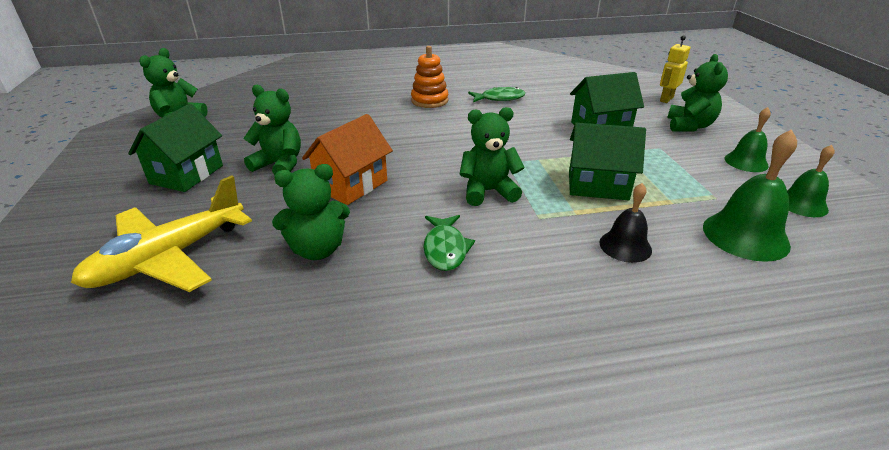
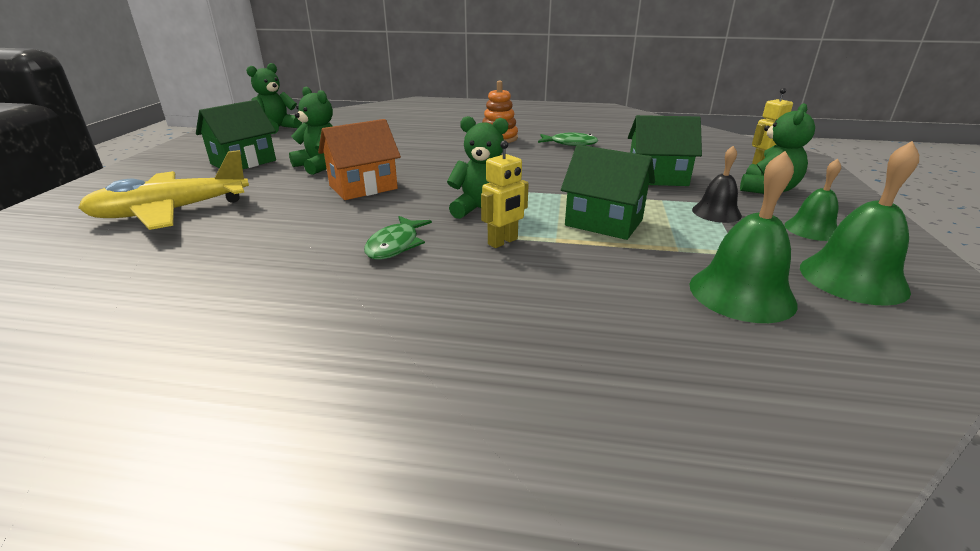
camera: 20 degrees right, 5 degrees down
(317, 249) = (286, 226): green teddy bear -> none
(535, 224) = (503, 242): none -> yellow robot
(625, 246) = (582, 276): black bell -> black bell (716, 212)
(802, 204) = (853, 278): green bell -> green bell, size x1.61

